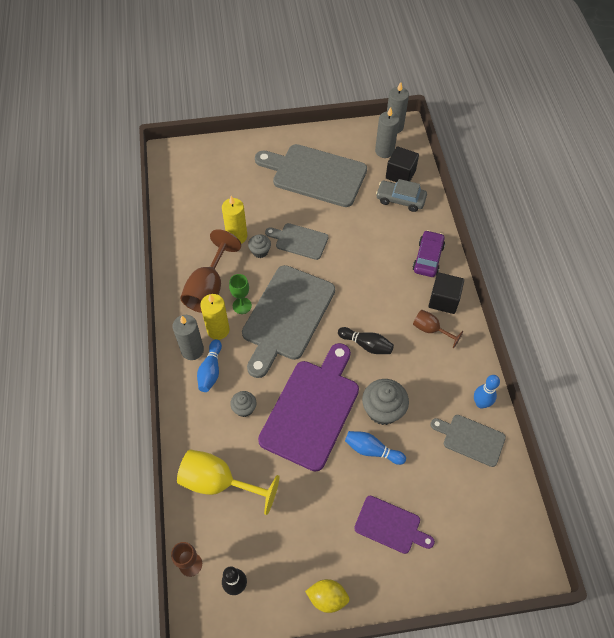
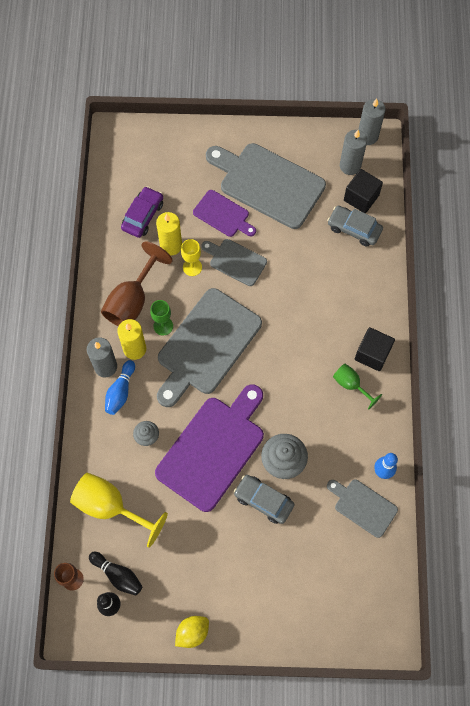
camera: 10 degrees right, 10 degrees up
(260, 251) = (192, 267): grey cupcake -> yellow goblet
(327, 598) = (192, 632): yellow lemon -> yellow lemon turned 60 degrees counterclockwise
(366, 345) = (281, 390): black bowling pin -> black bowling pin (118, 575)
(372, 450) = (263, 500): blue bowling pin -> grey car
(390, 525) = (265, 577): purple cutting board -> purple cutting board (223, 215)
(428, 258) = (367, 303): purple car -> purple car (143, 216)
(431, 330) = (351, 385): brown goblet -> green goblet

